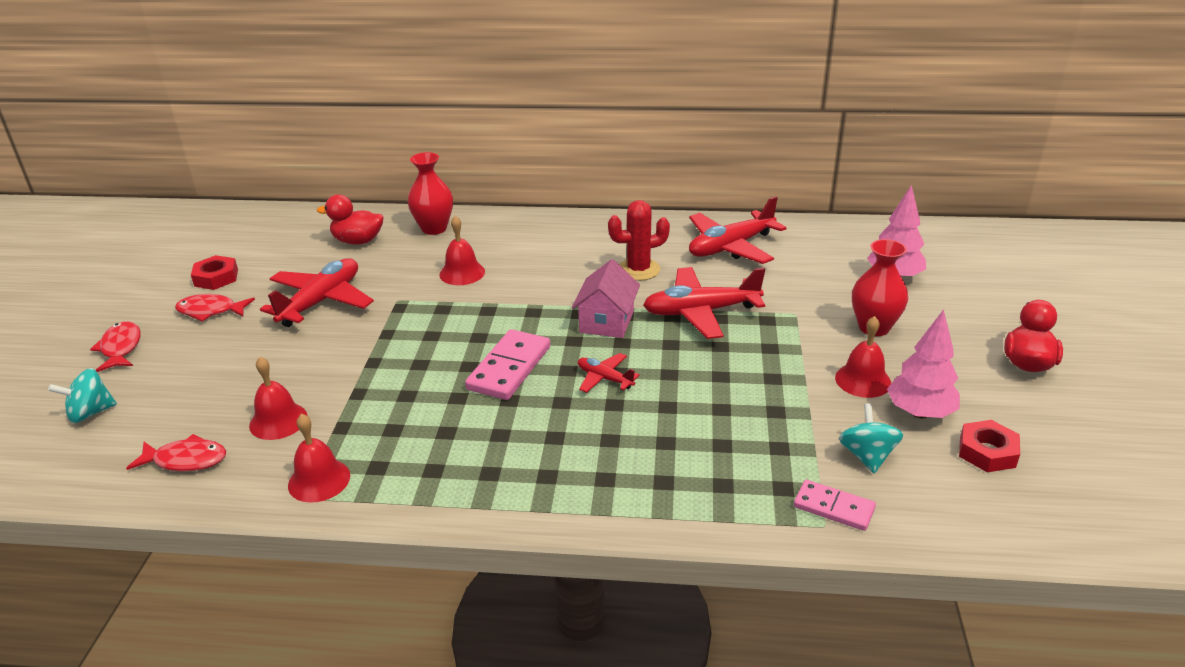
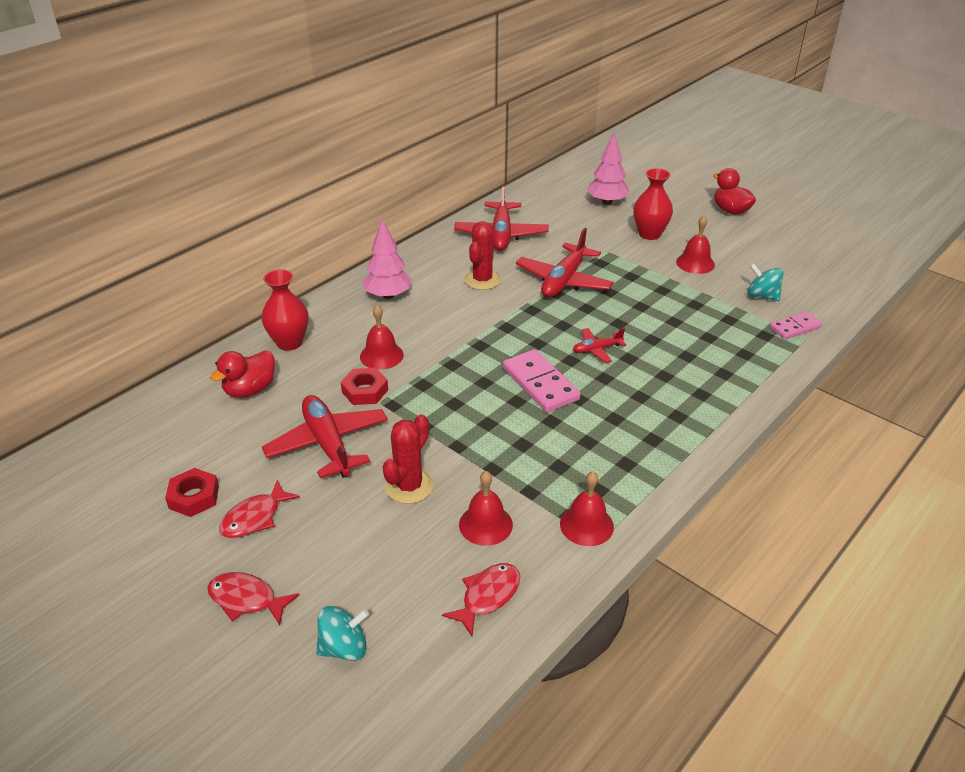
camera: 55 degrees left, 5 degrees up
(90, 413) = (344, 647): turquoise spinning top -> turquoise spinning top turned 120 degrees counterclockwise
(298, 361) = (409, 486): none -> red cactus
(607, 321) = (531, 320): pink house -> none
(919, 413) = (741, 262): pink tree -> pink tree (388, 296)
(987, 452) = (790, 260): red nut -> red nut (365, 391)

